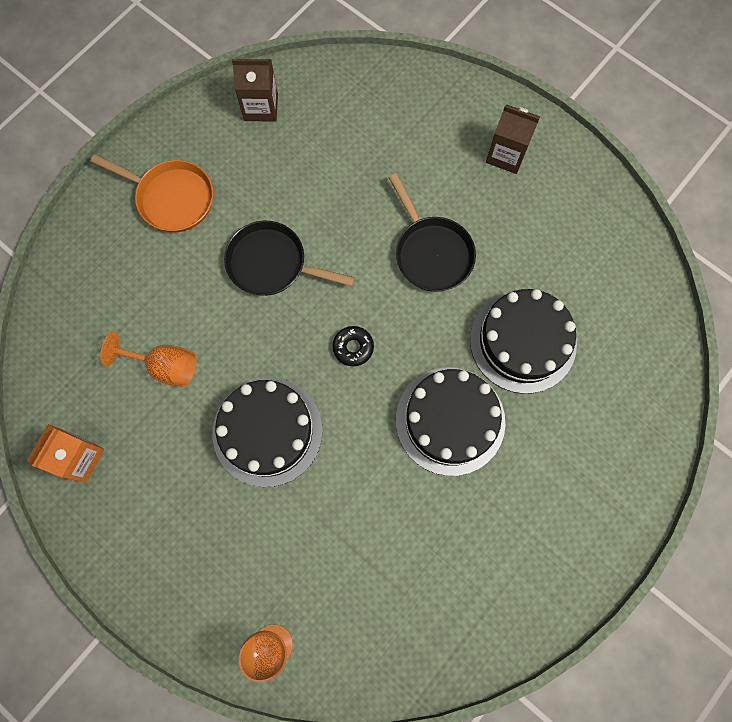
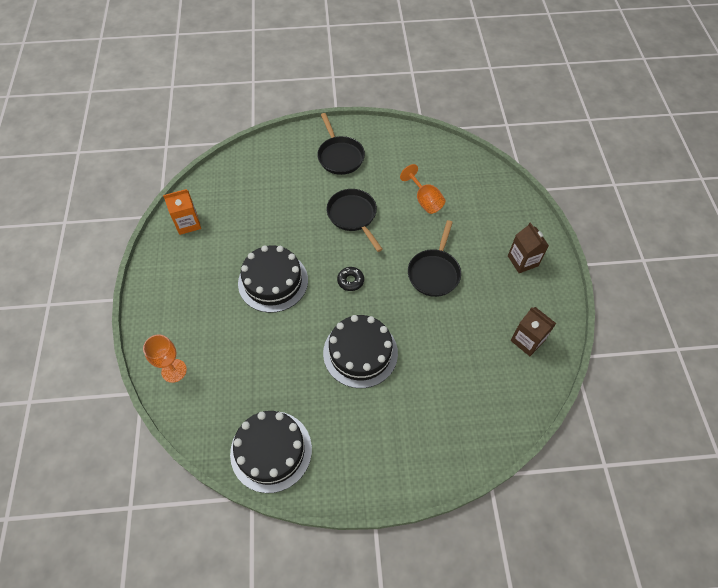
camera: 45 degrees right, 15 degrees down
(165, 366) = (261, 218): orange goblet -> orange goblet (424, 200)
(171, 198) = (340, 156): orange pan -> black pan
(261, 107) = (420, 150): brown carton -> brown carton (527, 340)
(523, 341) = (437, 350): black cake -> black cake (271, 451)

